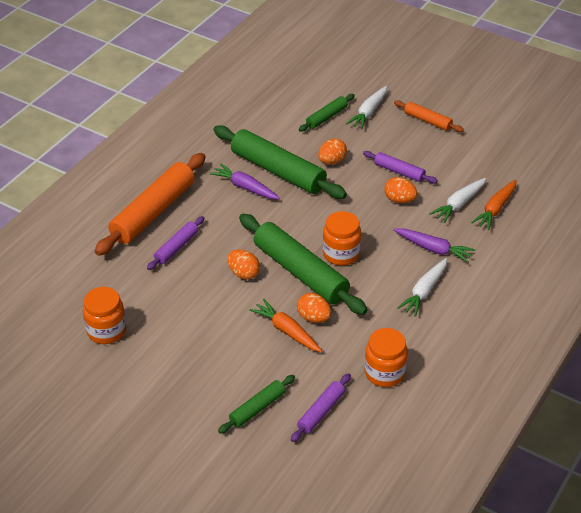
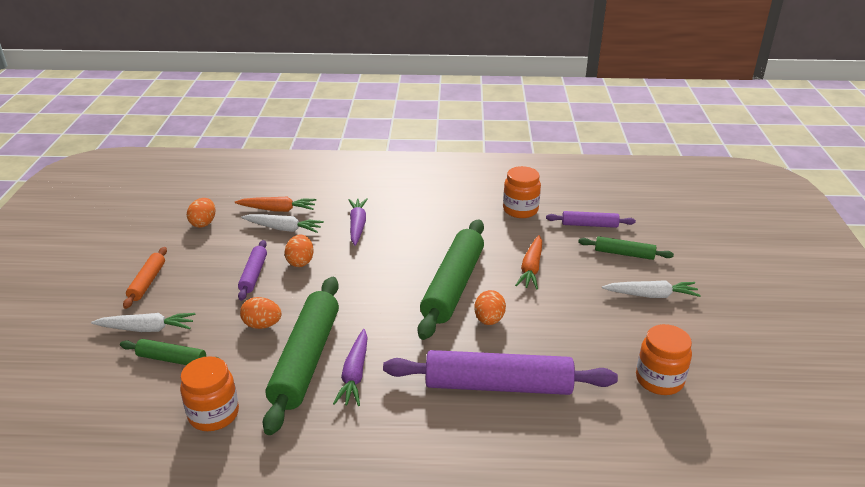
camera: 120 degrees left, 10 degrees down
(153, 212) = (459, 435): orange rolling pin -> none
(176, 247) = (498, 385): purple rolling pin -> purple rolling pin, size x1.99
(313, 318) = (501, 259): orange egg -> orange egg (203, 223)
(341, 254) = (407, 271): orange jar -> orange jar (214, 414)
(424, 291) = (415, 216): white carrot -> white carrot (651, 295)

